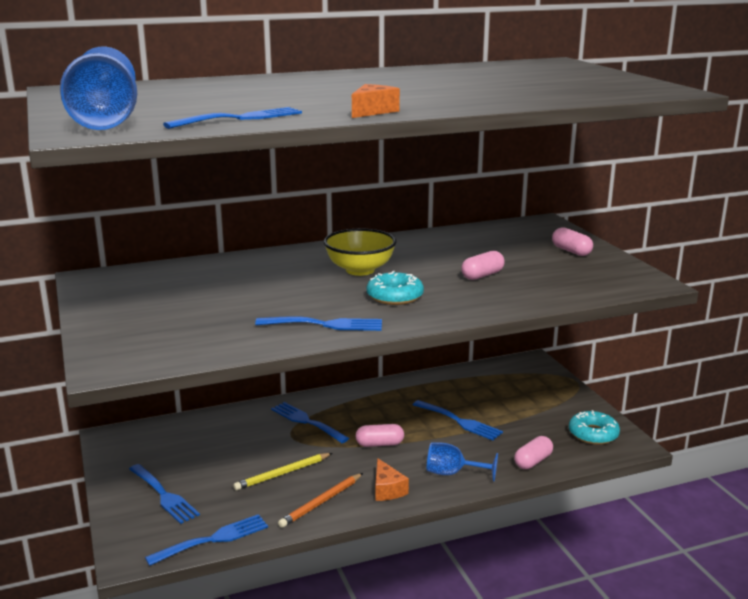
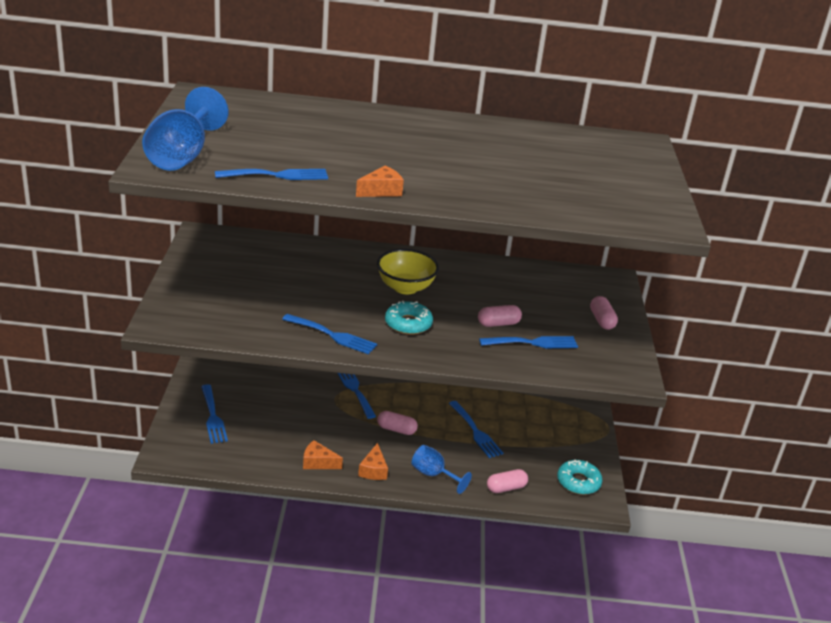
camera: 20 degrees right, 10 degrees up
(213, 539) = (225, 464): blue fork -> blue fork (533, 343)
(282, 473) = (306, 429): yellow pencil -> none
(321, 502) = (318, 462): orange pencil -> orange cheese

